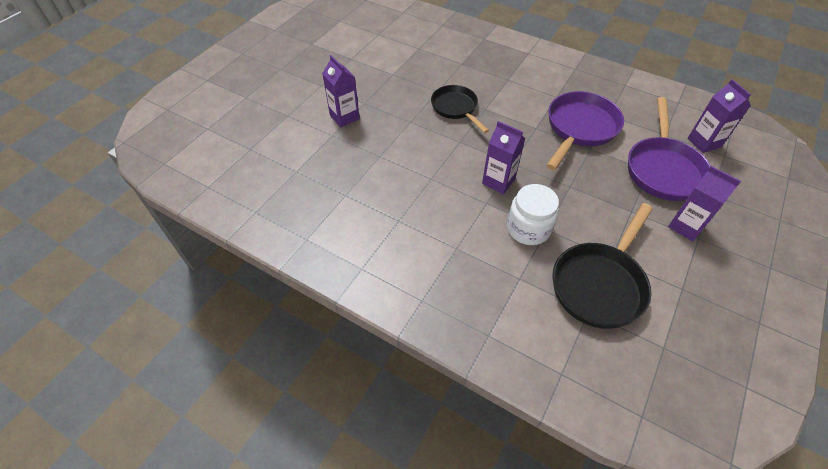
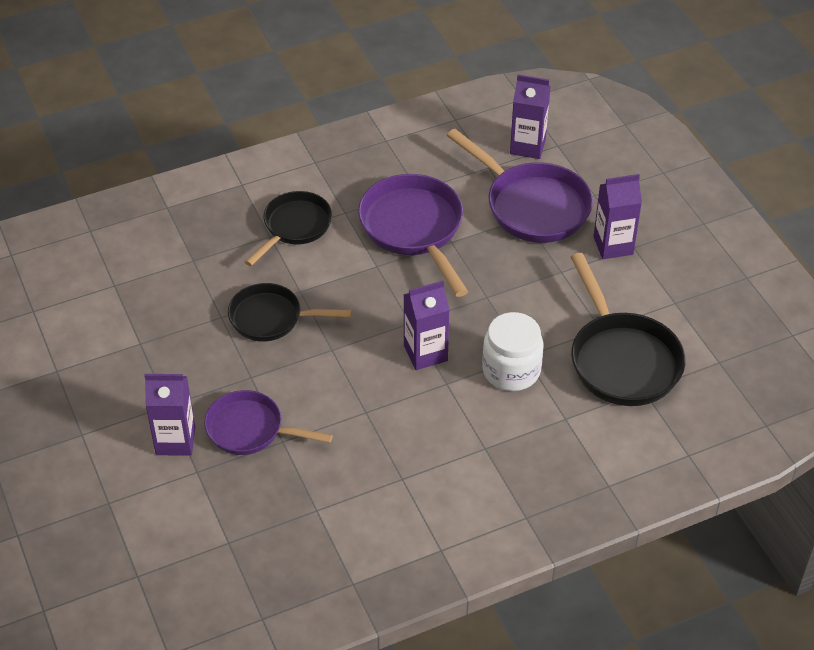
camera: 55 degrees left, 5 degrees down
(376, 139) = (250, 429): none -> purple pan
(524, 84) = (295, 227): none -> black pan

